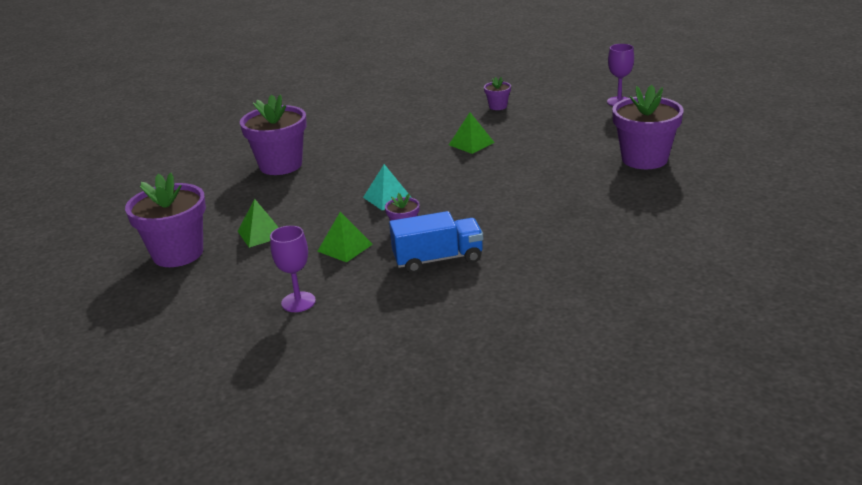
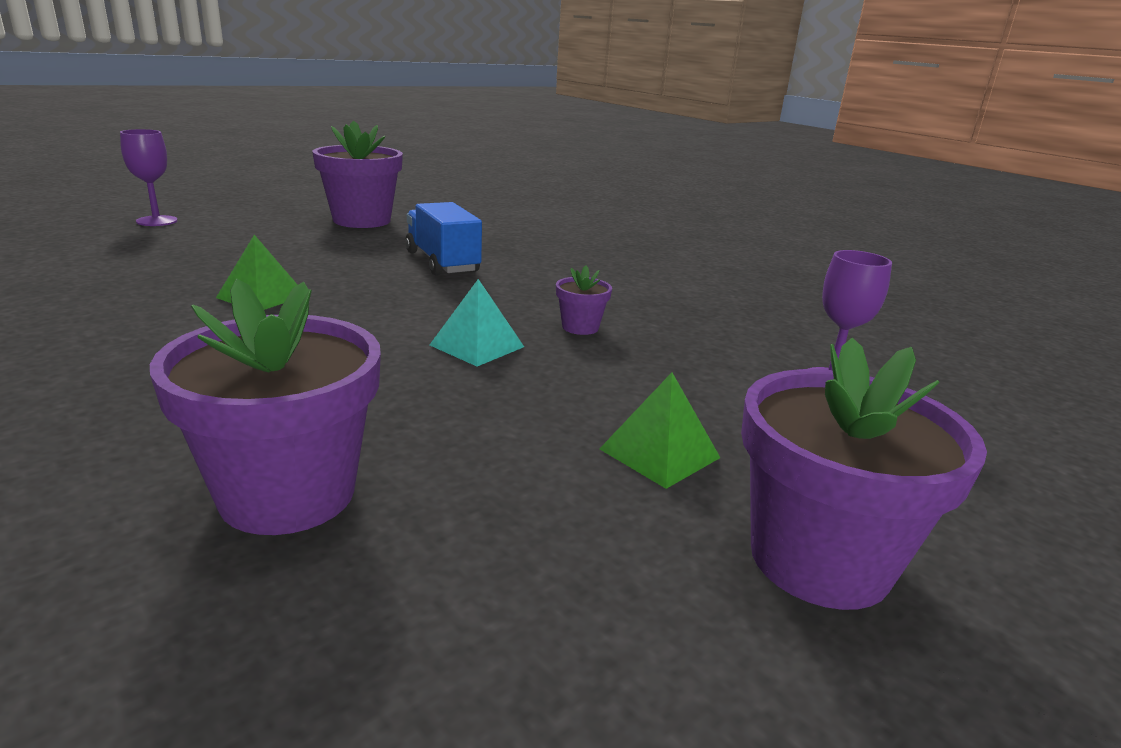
camera: 110 degrees left, 5 degrees down
(345, 247) = (659, 364): green pyramid -> none
(438, 259) = (649, 305): blue truck -> blue truck (442, 262)
(498, 106) = (91, 281): purple flower pot -> none

